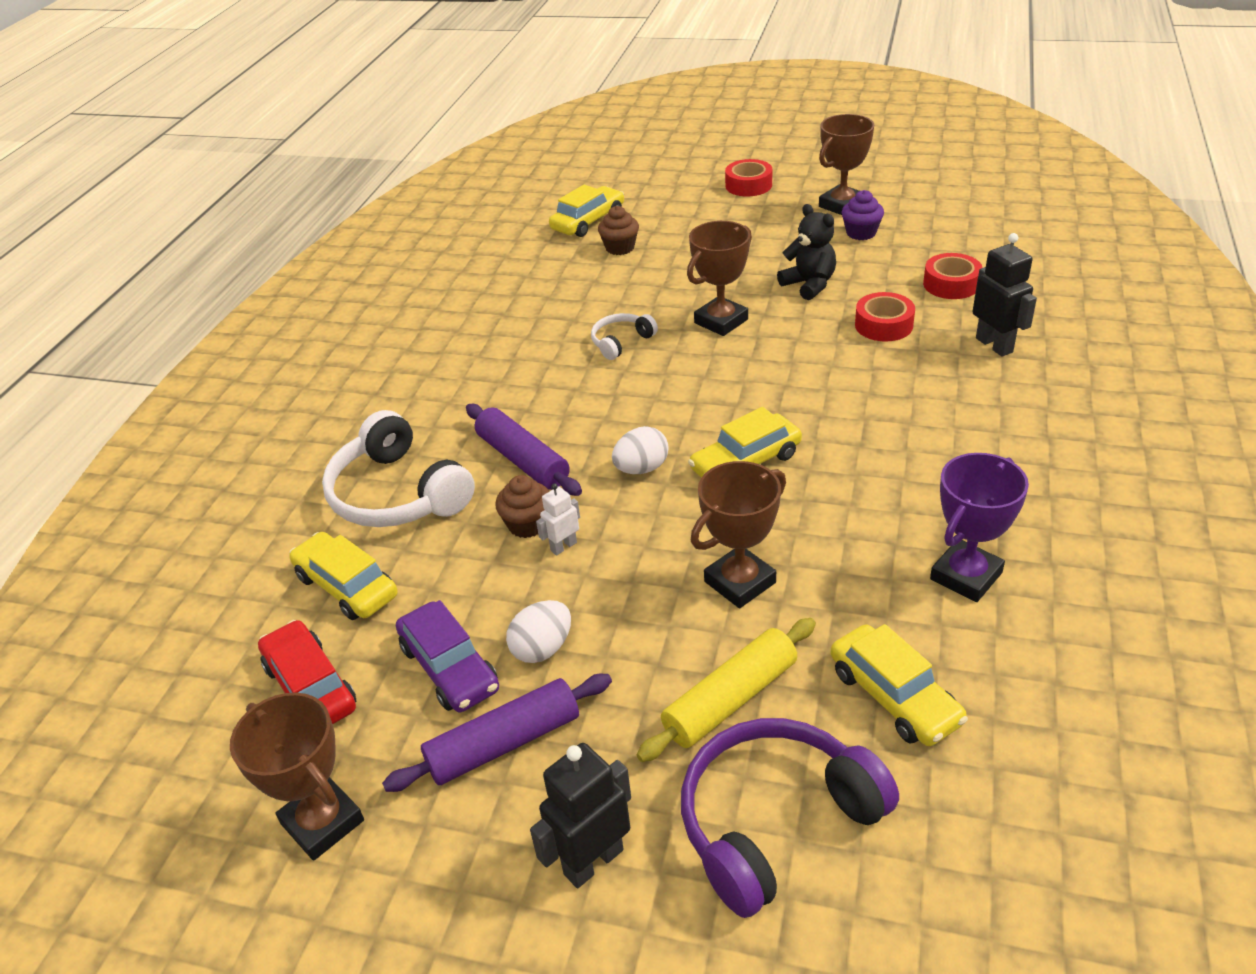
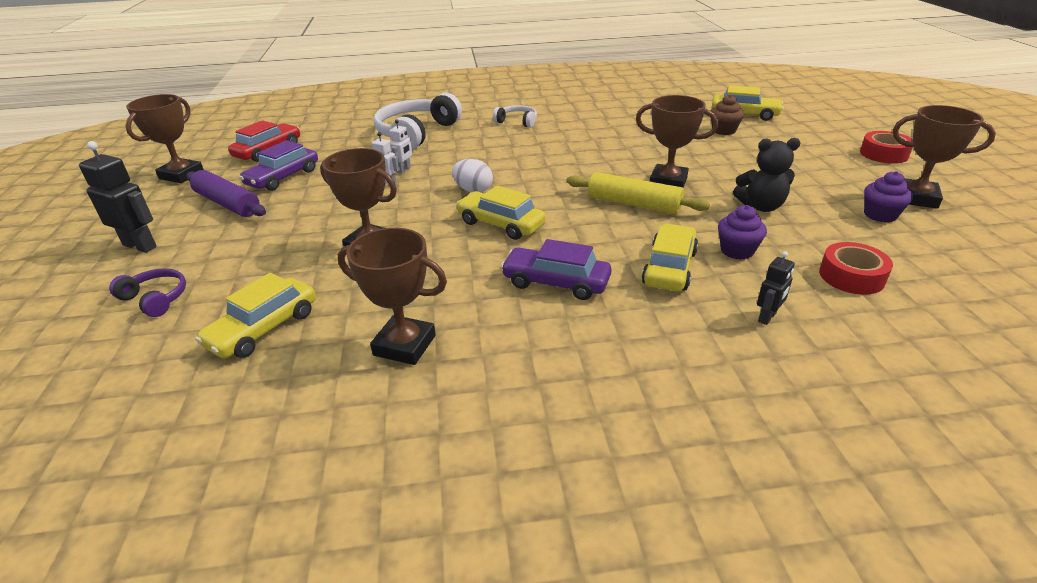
camera: 65 degrees right, 5 degrees down
(347, 586) = (340, 140): yellow car -> yellow car (669, 268)
(523, 460) = (462, 155): purple rolling pin -> none
(527, 524) = (404, 170): brown cupcake -> white robot
(542, 648) = (300, 197): white egg -> none
(621, 342) = (608, 155): white headphones -> white headphones (517, 122)
(730, 699) = (260, 263): yellow rolling pin -> yellow rolling pin (633, 204)
(775, 821) = (156, 299): purple headphones -> purple headphones, size x0.50
(809, 285) = (761, 206): black teddy bear -> black teddy bear turned 60 degrees clockwise
(883, 325) = (737, 251): red tape -> purple cupcake
(890, 448) = (556, 282): none -> purple car
(965, 576) = (405, 345): purple trophy -> brown trophy
(994, 345) = (767, 317): black robot -> black robot, size x0.57

